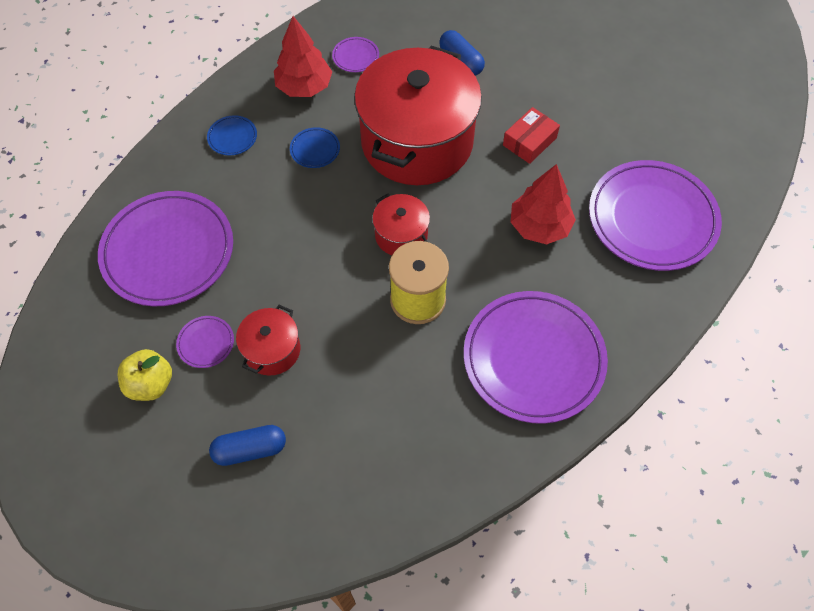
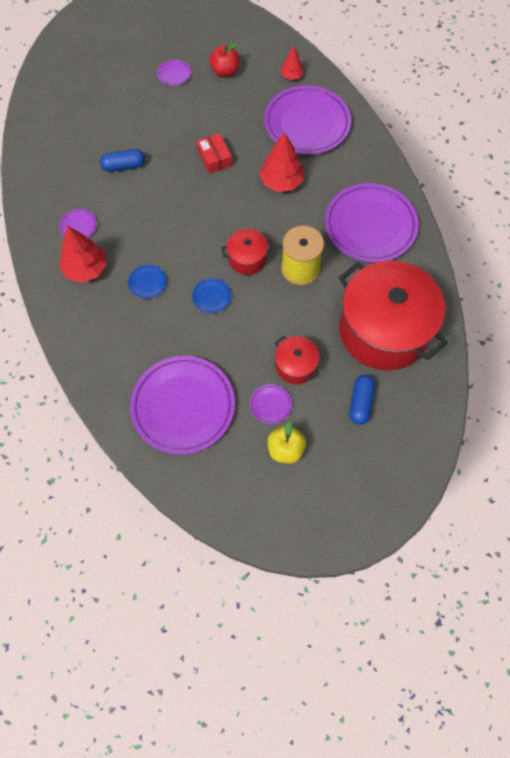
camera: 65 degrees left, 5 degrees up
(232, 137) = (104, 331): blue plate -> blue plate (211, 297)
(417, 141) = (177, 220): red pot -> red pot (383, 330)
(626, 51) = (174, 74): none -> purple plate
(669, 98) = (225, 72): none -> red apple
(718, 171) = (291, 76): none -> red tree

